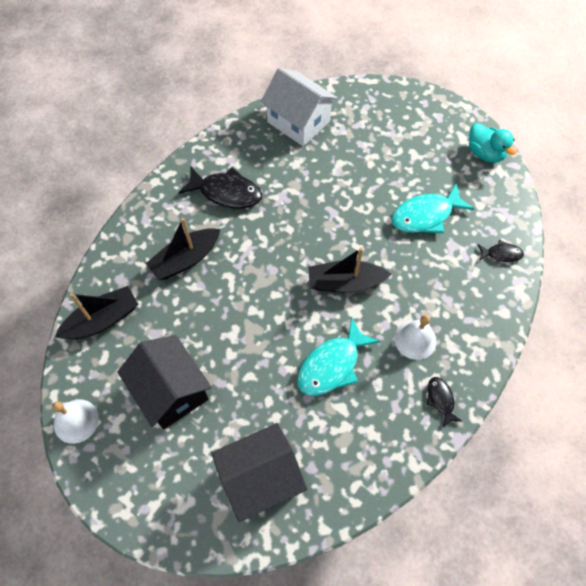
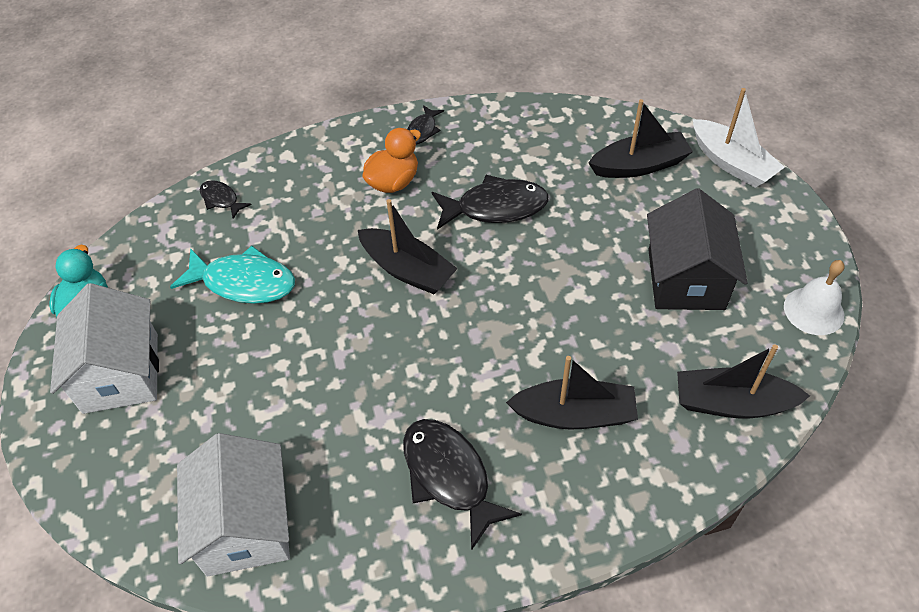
camera: 140 degrees left, 10 degrees down
(191, 532) = (731, 163): none -> white boat
(260, 477) = (639, 165): black house -> black boat
(332, 365) = (495, 207): turquoise fish -> black fish
(415, 339) = (393, 182): white bell -> orange duck
(427, 138) = (121, 373): none -> white house

